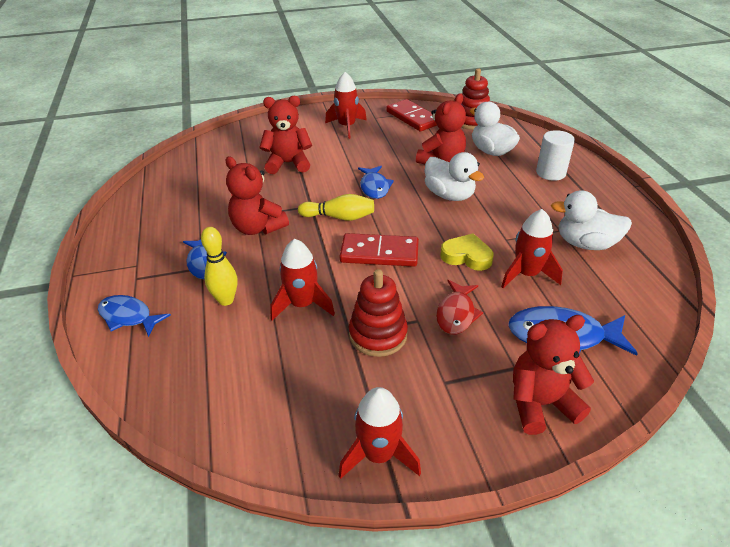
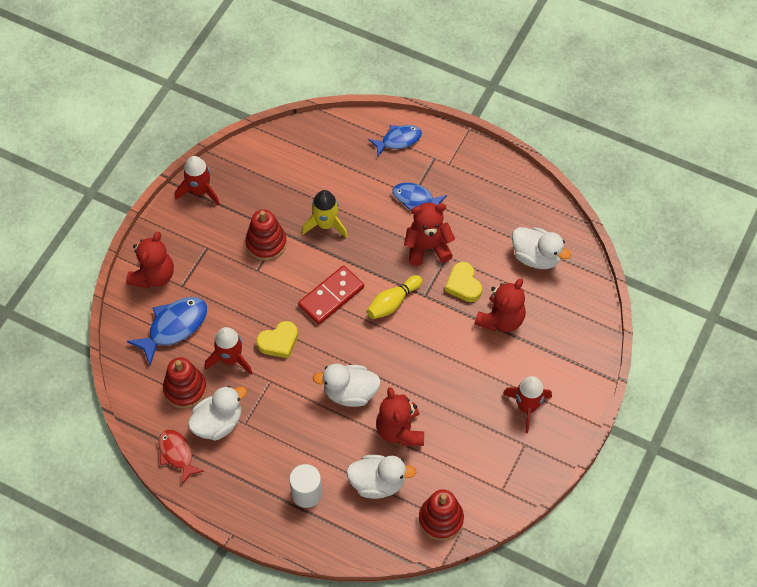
camera: 130 degrees right, 20 degrees up
(207, 174) = (536, 257): none -> white duck
(226, 300) = (367, 191): yellow bowling pin -> none
(276, 193) = (463, 285): none -> yellow heart
(302, 304) = (326, 224): red rocket -> yellow rocket
(374, 187) = (409, 353): blue fish -> none
(413, 118) = (494, 475): red domino -> none
(456, 313) = (241, 292): red fish -> red fish (177, 454)
(597, 283) = (185, 389): none -> red stacking toy

